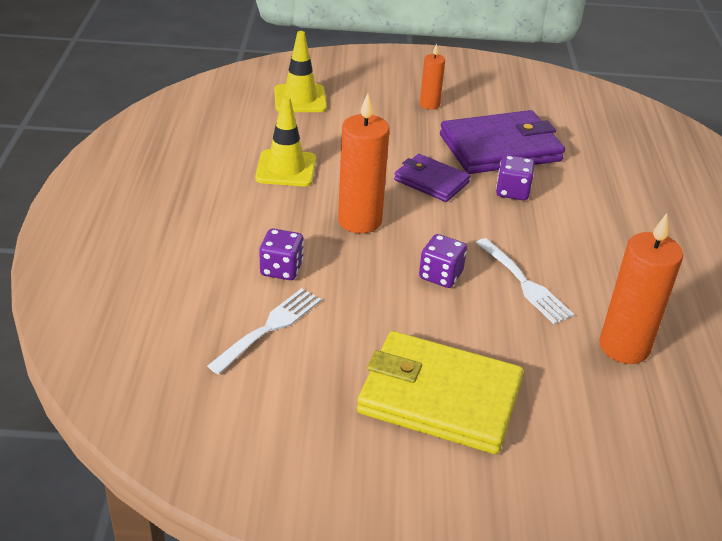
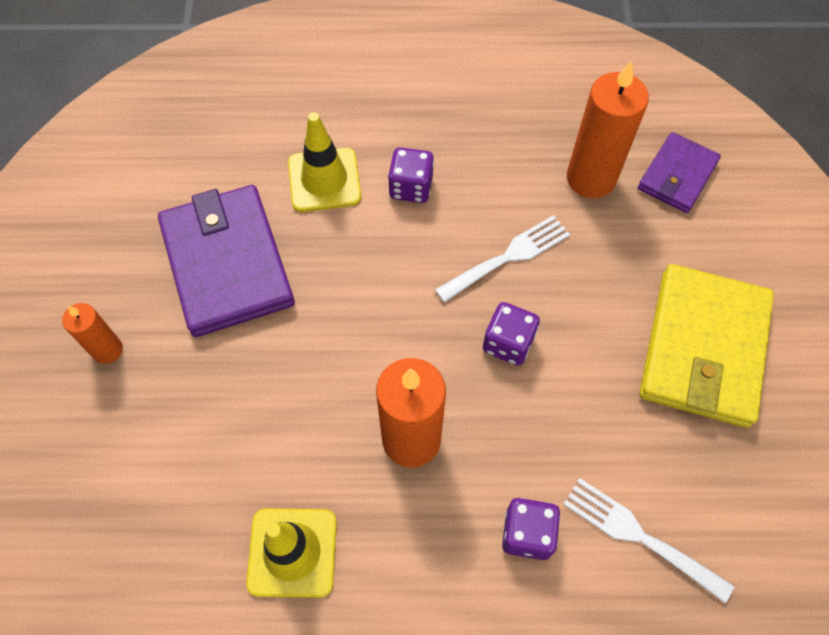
camera: 90 degrees left, 25 degrees up
(300, 99) = (81, 550): yellow traffic cone -> yellow traffic cone (324, 180)
(431, 181) = (312, 350): purple wallet -> purple wallet (677, 175)
(512, 191) = (329, 256): purple dice -> purple dice (411, 187)

